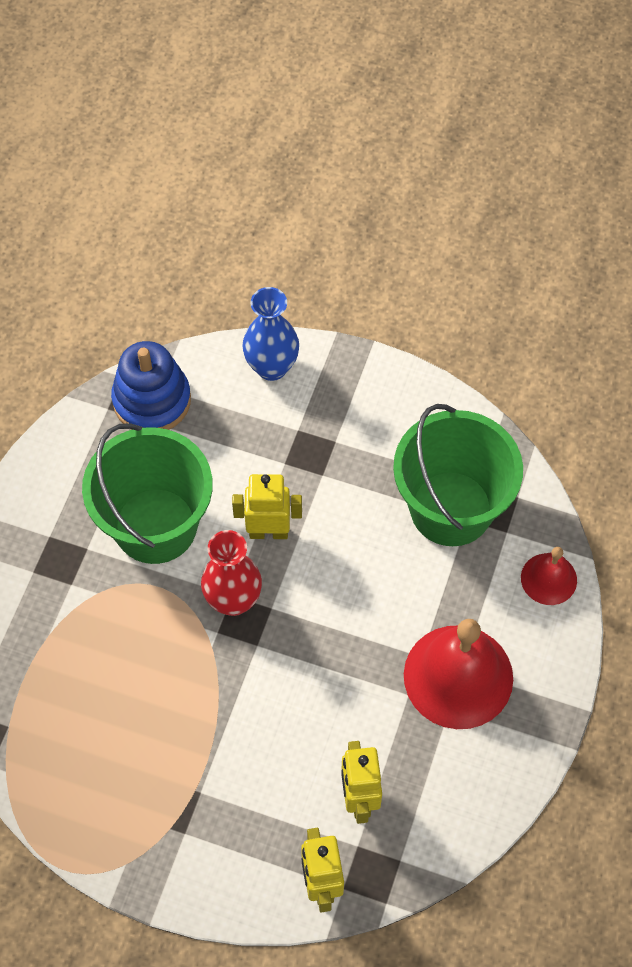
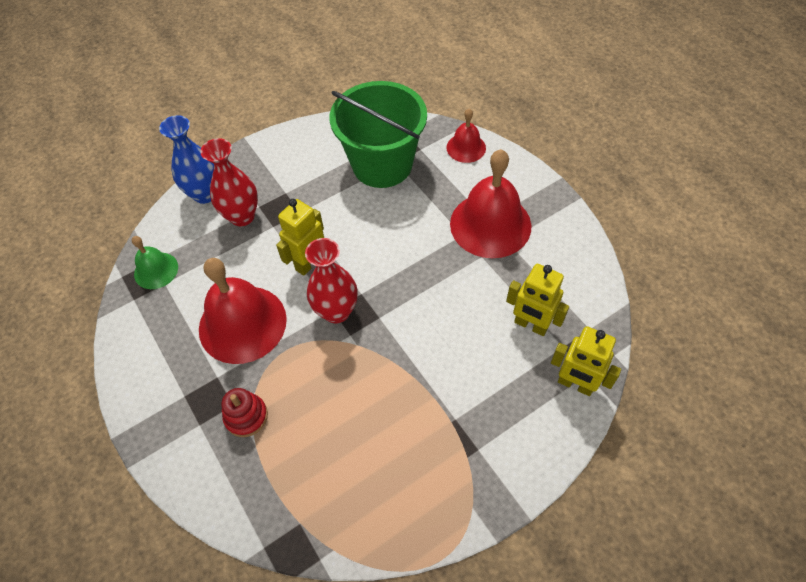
camera: 50 degrees left, 5 degrees down
(69, 605) = (246, 416): none -> red stacking toy
(152, 400) = (156, 270): blue stacking toy -> green bell
(155, 525) = (242, 323): green bucket -> red bell
(273, 425) = (242, 216): none -> red vase

